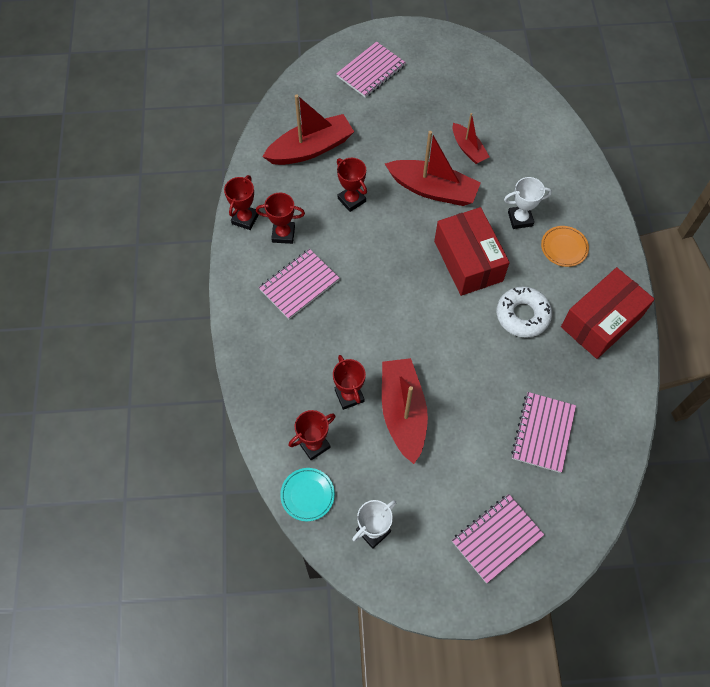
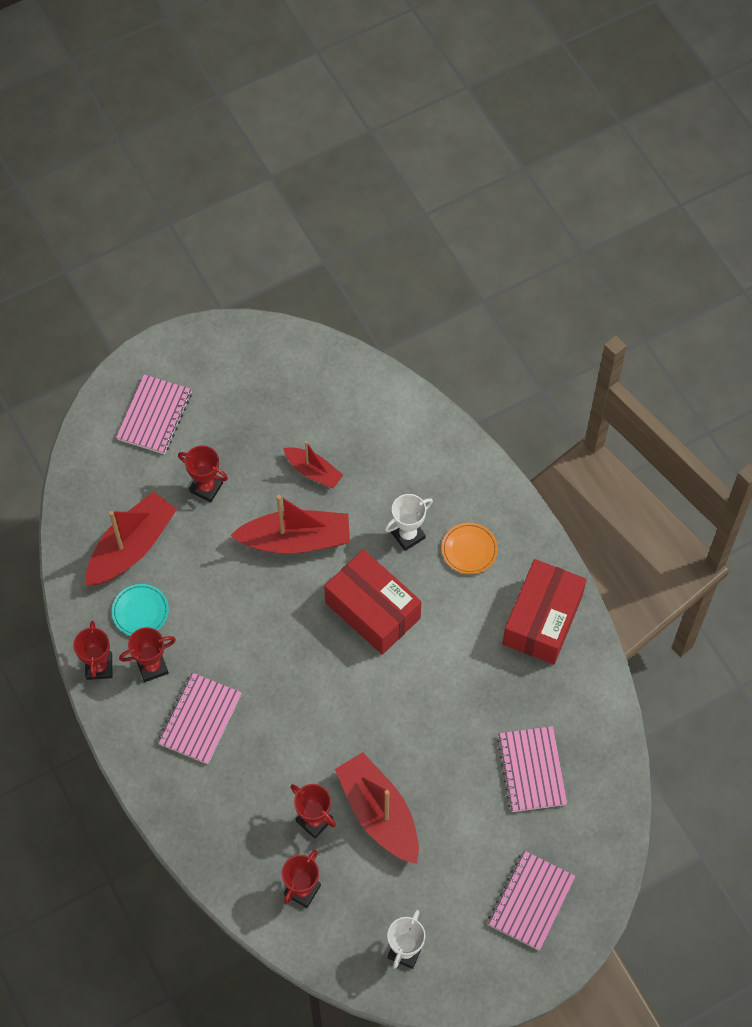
camera: 25 degrees left, 0 degrees up
(307, 495) = (321, 945): turquoise plate -> turquoise plate (140, 612)
(351, 200) = (210, 591): red trophy -> red trophy (206, 487)
(522, 315) = (457, 648): white donut -> none

